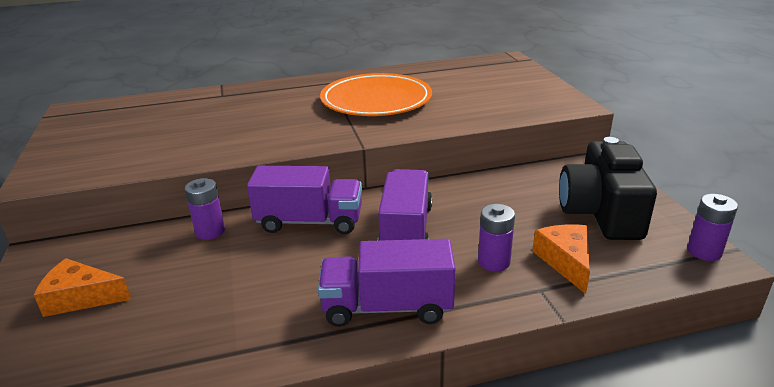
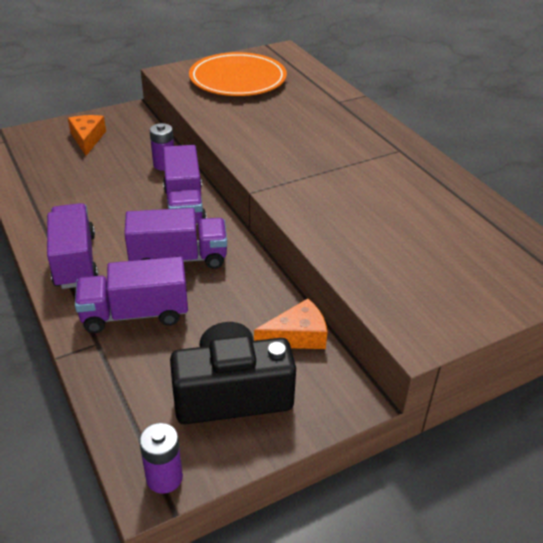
camera: 75 degrees right, 10 degrees up
(376, 100) = (365, 185): orange plate -> orange plate (238, 79)
(493, 262) = (135, 314): purple battery -> purple truck
(565, 261) = (138, 361): orange cheese -> orange cheese (297, 336)

